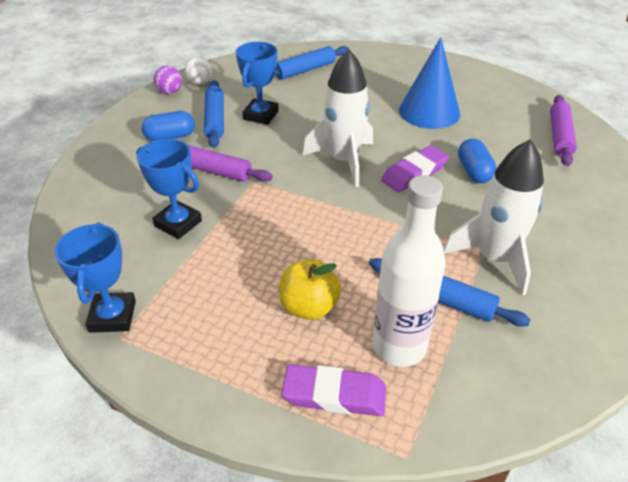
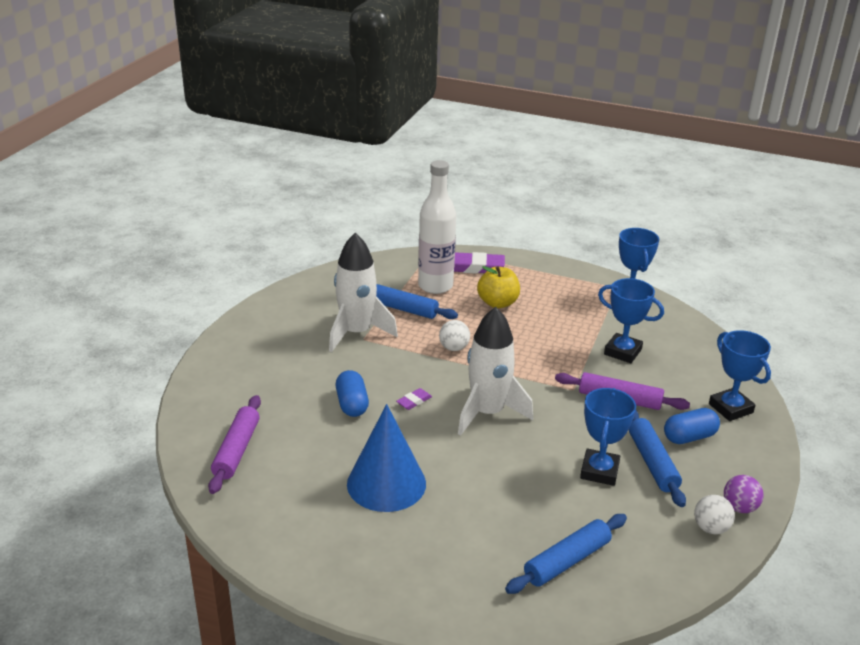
camera: 175 degrees right, 10 degrees down
(111, 159) = (730, 408): none -> blue trophy
(373, 233) = (454, 348): none -> white ball
(414, 173) = (414, 401): purple eraser -> purple eraser, size x0.52

